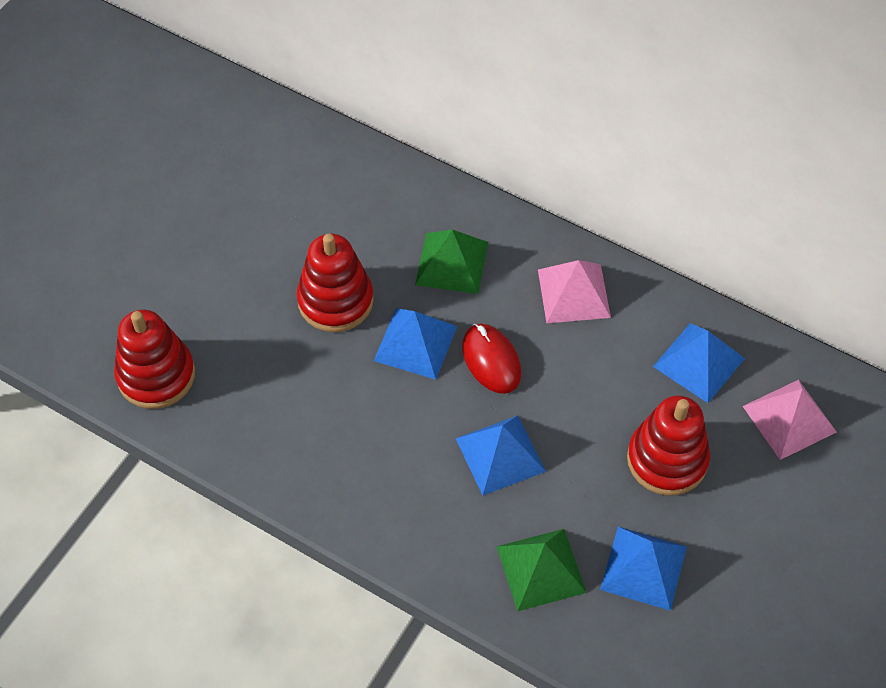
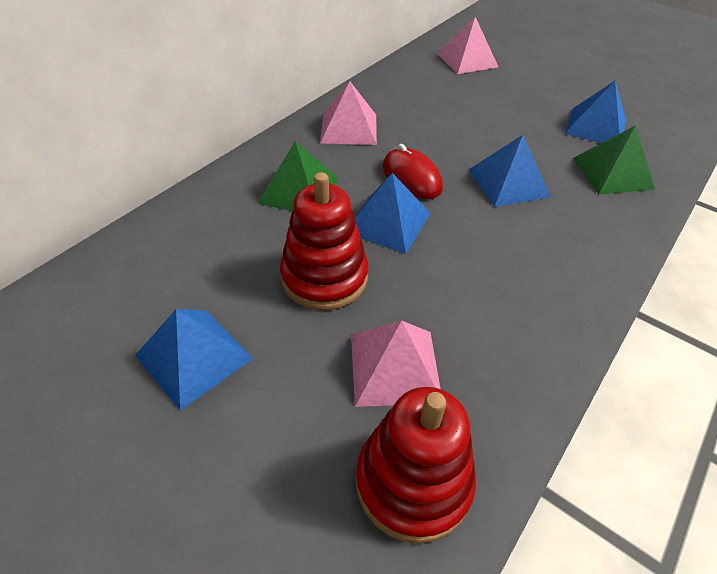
camera: 85 degrees left, 10 degrees down
(247, 359) = (394, 367): none -> pink pyramid
(491, 360) = (411, 178): red mouse -> red mouse turned 75 degrees clockwise
(667, 459) = (503, 106): red stacking toy -> none
(699, 362) = (420, 84): blue pyramid -> blue pyramid (194, 356)

